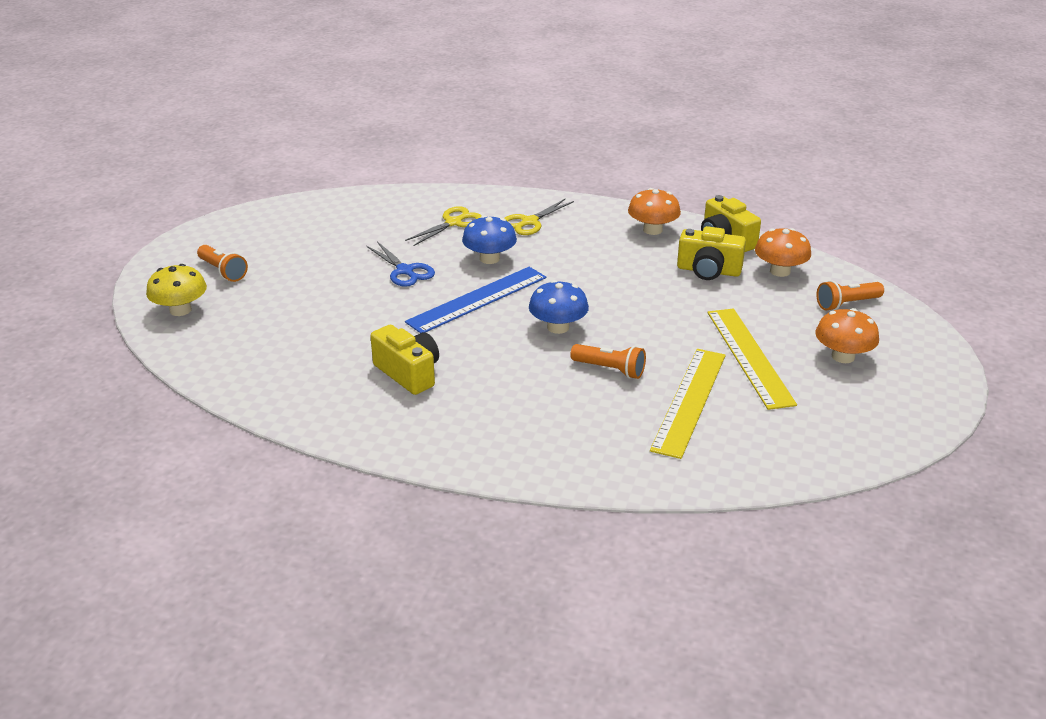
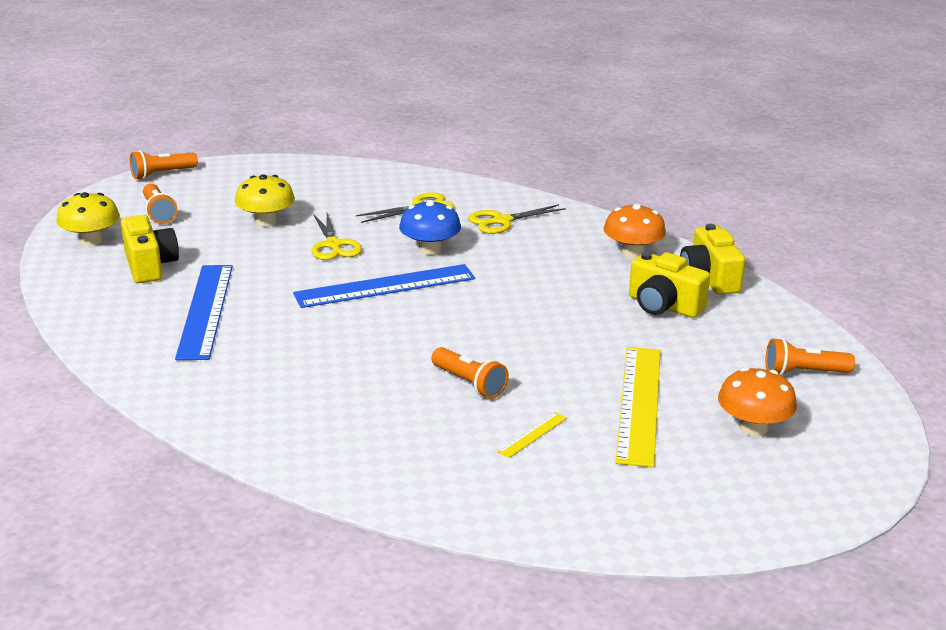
camera: 20 degrees right, 5 degrees down
(195, 233) = (162, 174): none -> orange flashlight
(328, 260) = (266, 221): none -> yellow mushroom
(340, 354) = (205, 310): none -> blue ruler
(405, 271) = (333, 245): blue scissors -> yellow scissors
(408, 373) = (257, 342): yellow camera -> yellow camera (150, 266)
(558, 327) = (447, 330): blue mushroom -> none
(689, 401) = (532, 435): yellow ruler -> yellow ruler, size x0.43
(780, 271) = (749, 322): orange mushroom -> none

